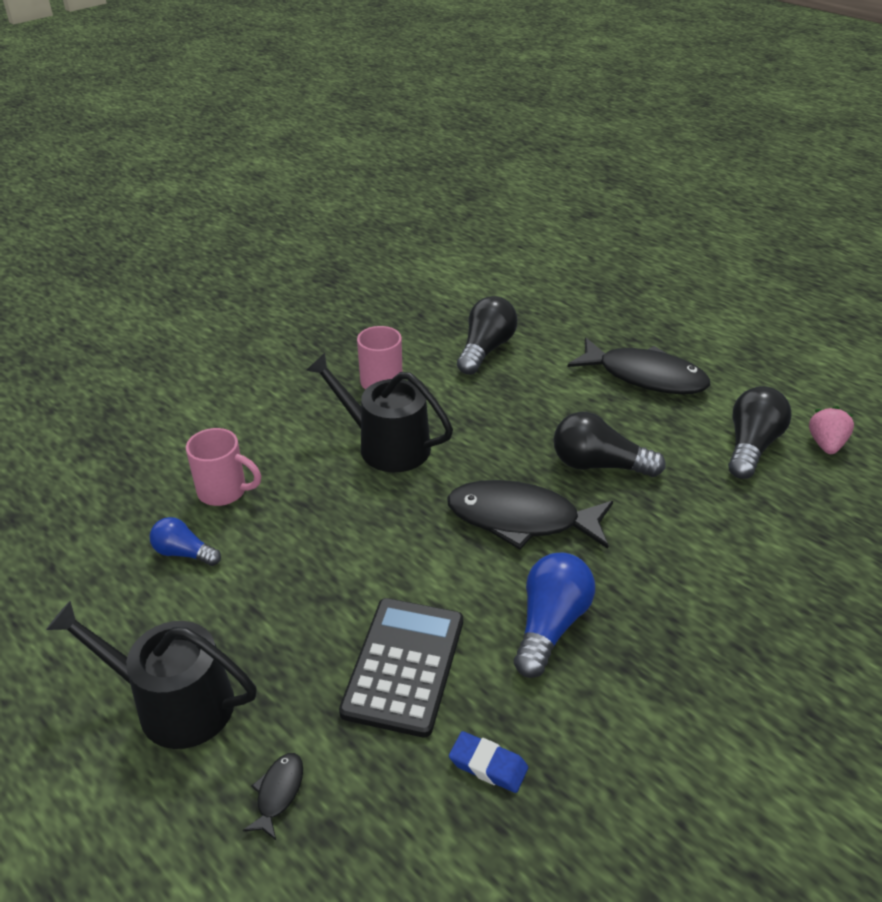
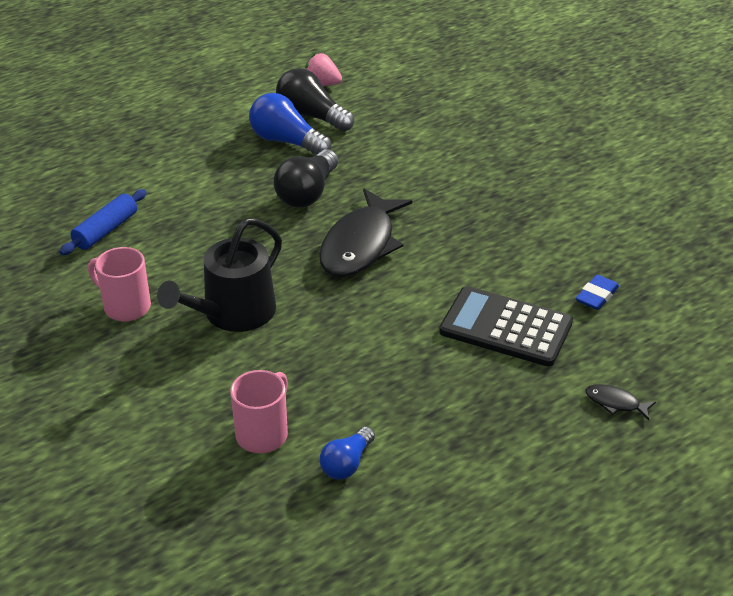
camera: 80 degrees left, 0 degrees up
(174, 703) = (528, 465): black watering can -> none
(485, 349) = (106, 230): black light bulb -> blue rolling pin
(550, 625) = (477, 248): blue light bulb -> blue light bulb (286, 141)
(645, 376) = (198, 146): black fish -> none

